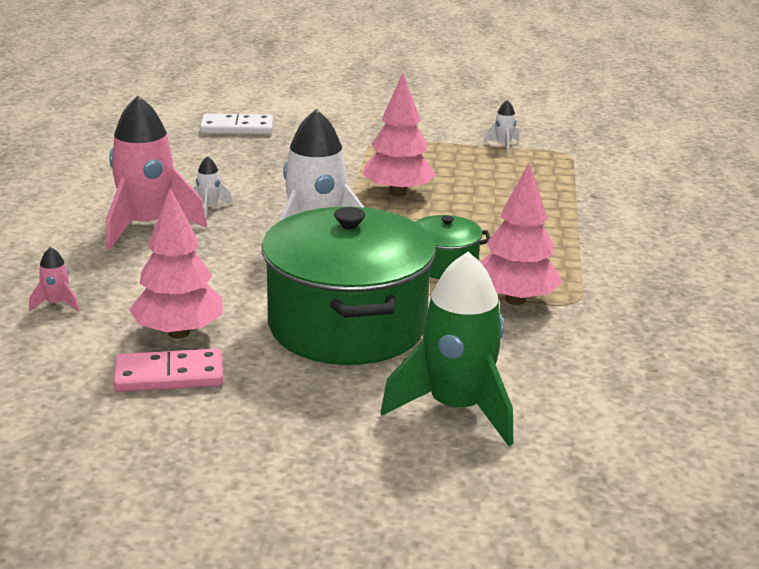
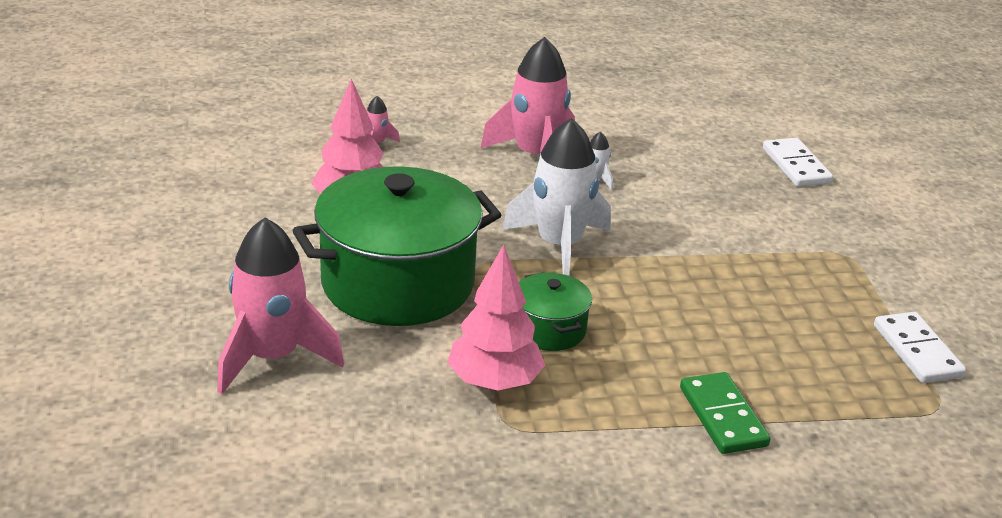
camera: 75 degrees right, 5 degrees up
(169, 375) = (285, 209): pink domino -> none
(398, 193) = (707, 284): pink tree -> none
(456, 408) = (272, 357): green rocket -> pink rocket
(503, 145) = (917, 351): white rocket -> white domino
(570, 220) = (723, 417): none -> green domino

